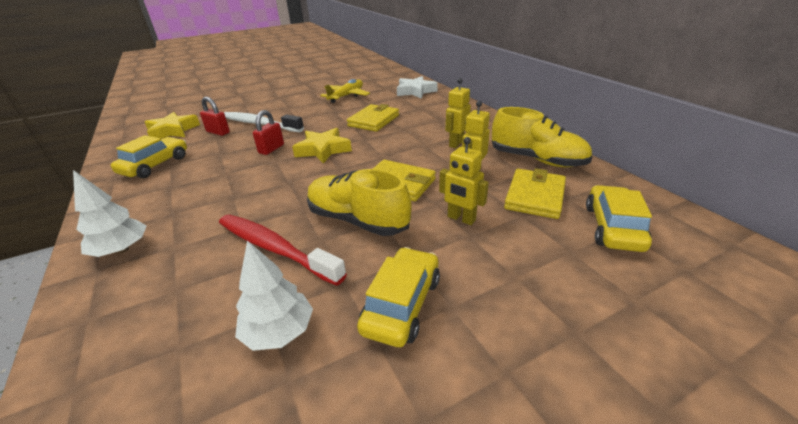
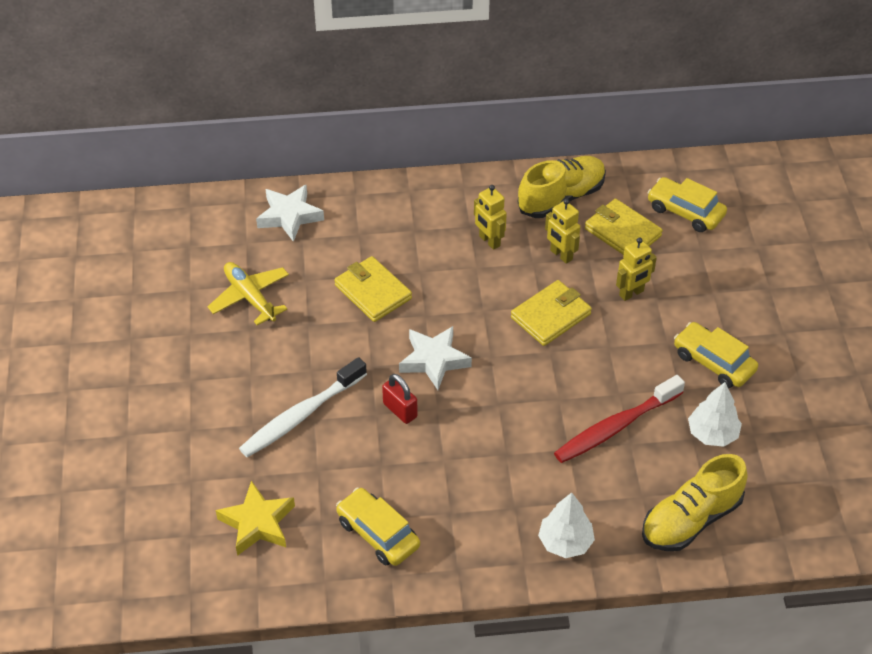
camera: 70 degrees left, 15 degrees up
(218, 132) = (301, 466): red padlock -> none
(323, 150) = (434, 360): yellow star -> white star
(357, 220) = (600, 362): yellow shoe -> yellow shoe (691, 519)

